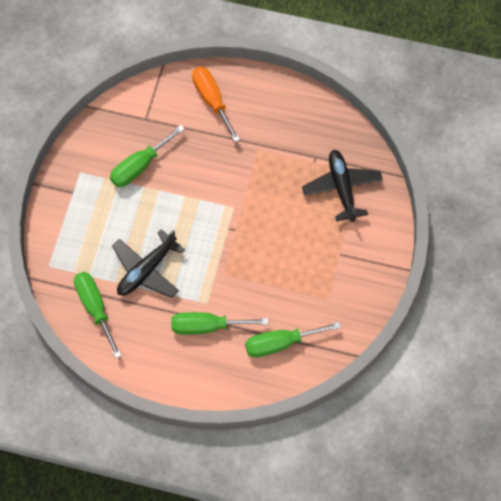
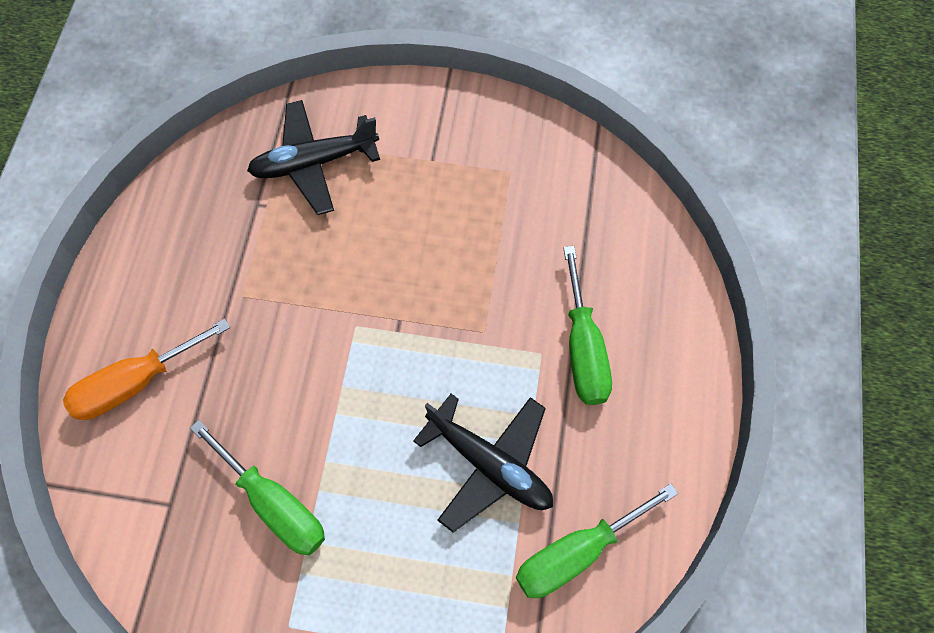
camera: 95 degrees left, 0 degrees up
(280, 343) = (595, 234): green screwdriver -> none

